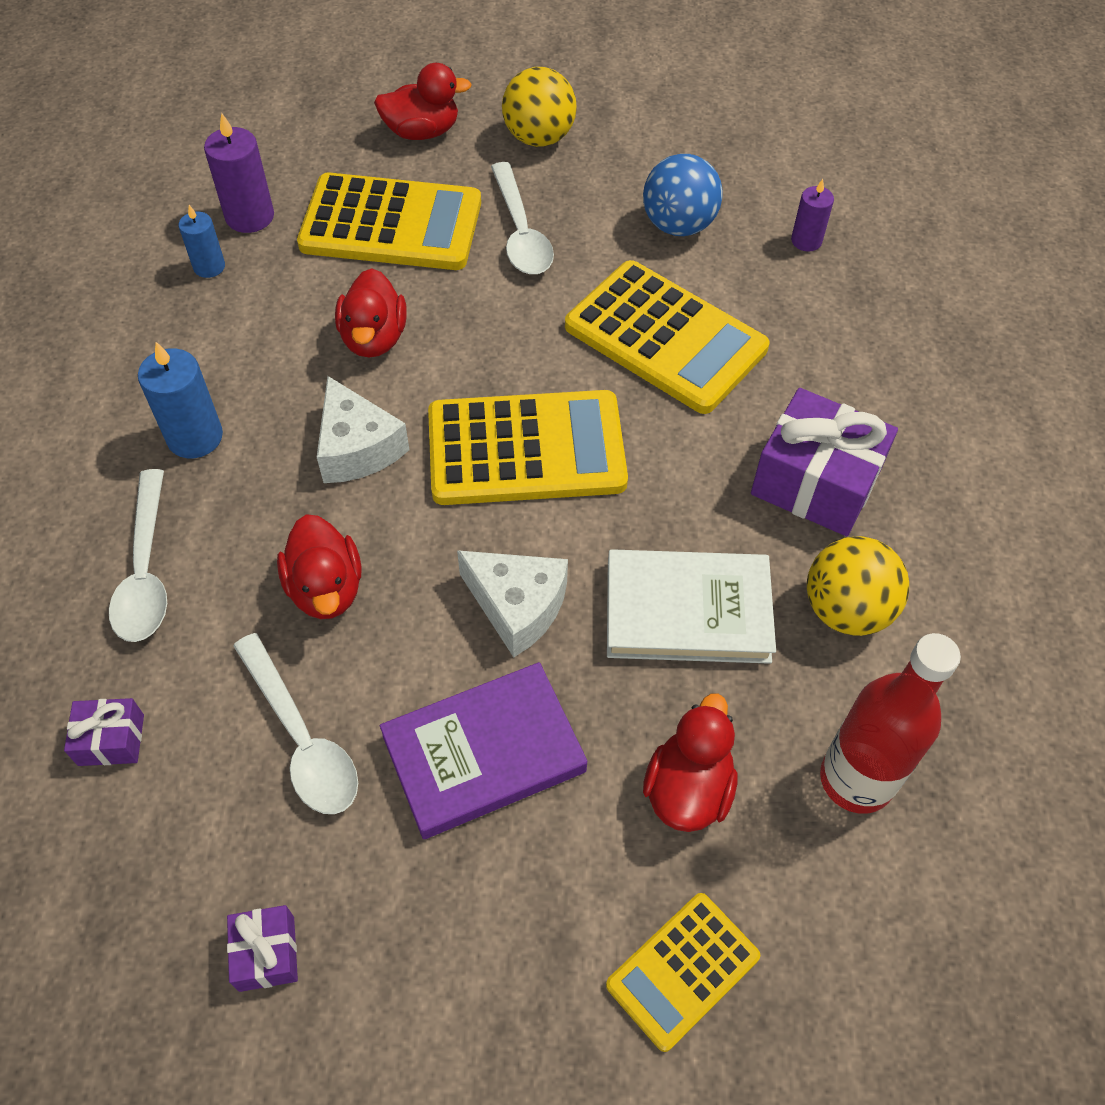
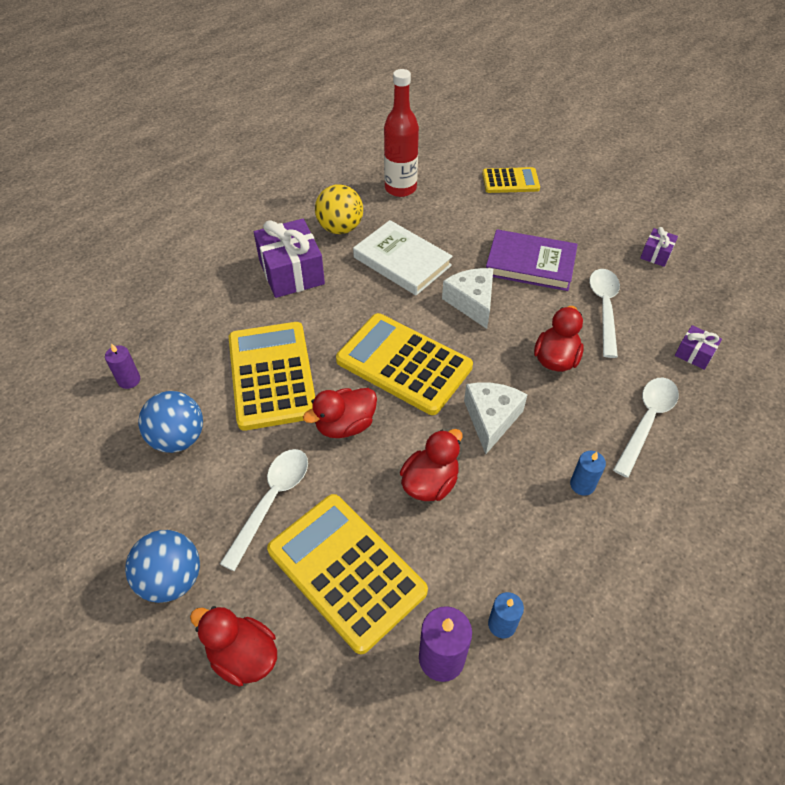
camera: 140 degrees left, 5 degrees down
(195, 437) = (582, 485): blue candle -> blue candle, size x0.63
(539, 138) = (172, 579): yellow ball -> blue ball
(688, 789) = (462, 216): red duck -> red duck (345, 425)

